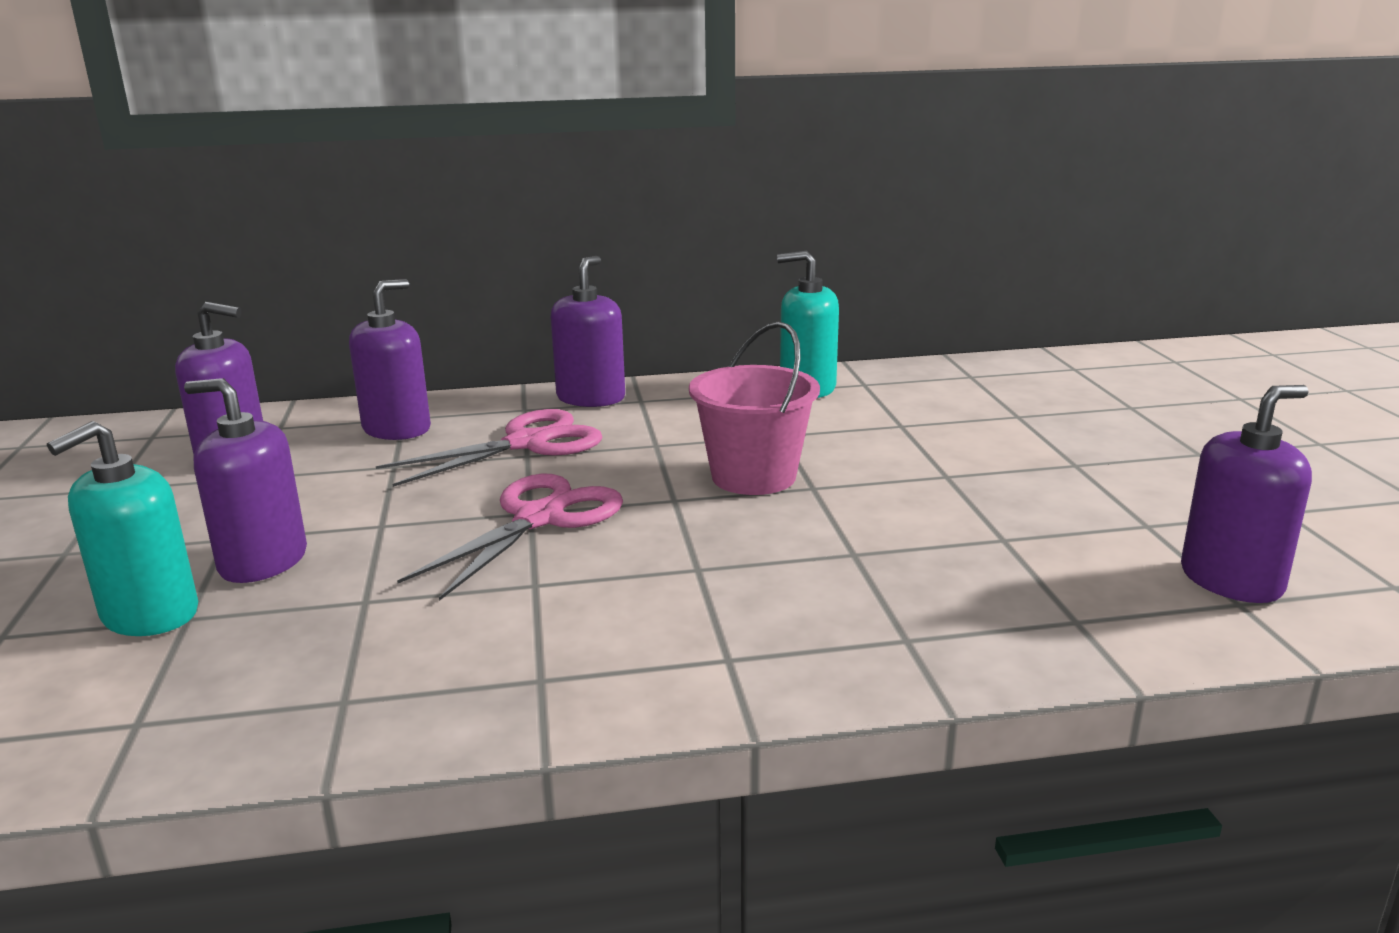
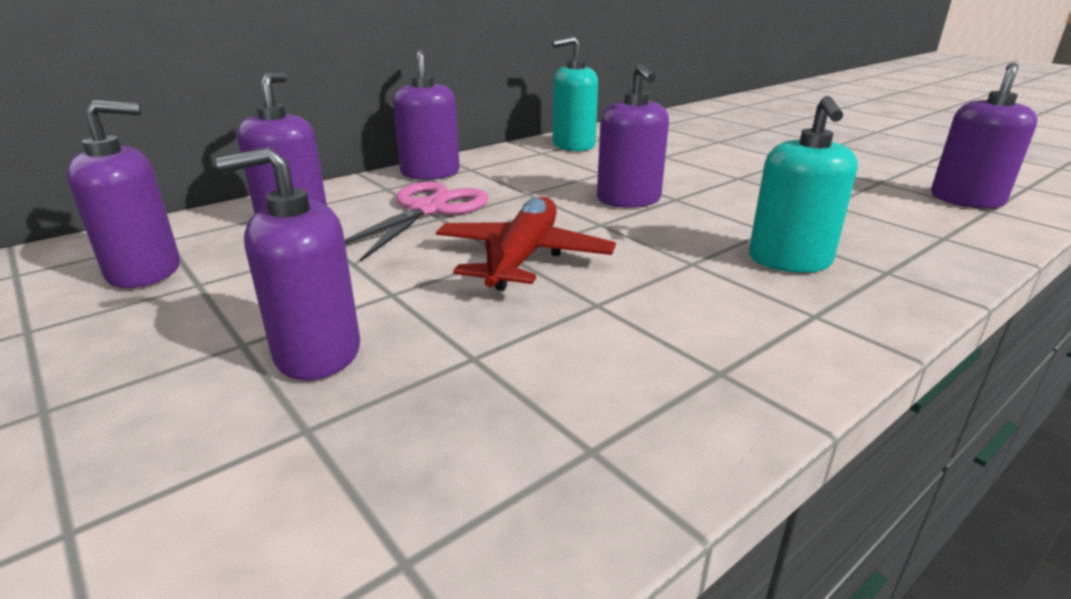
camera: 30 degrees left, 5 degrees up
(150, 614) = (255, 440): turquoise soap dispenser -> turquoise soap dispenser (789, 260)
(539, 518) = (523, 257): pink scissors -> red plane
(753, 476) = (628, 199): pink bucket -> purple soap dispenser

